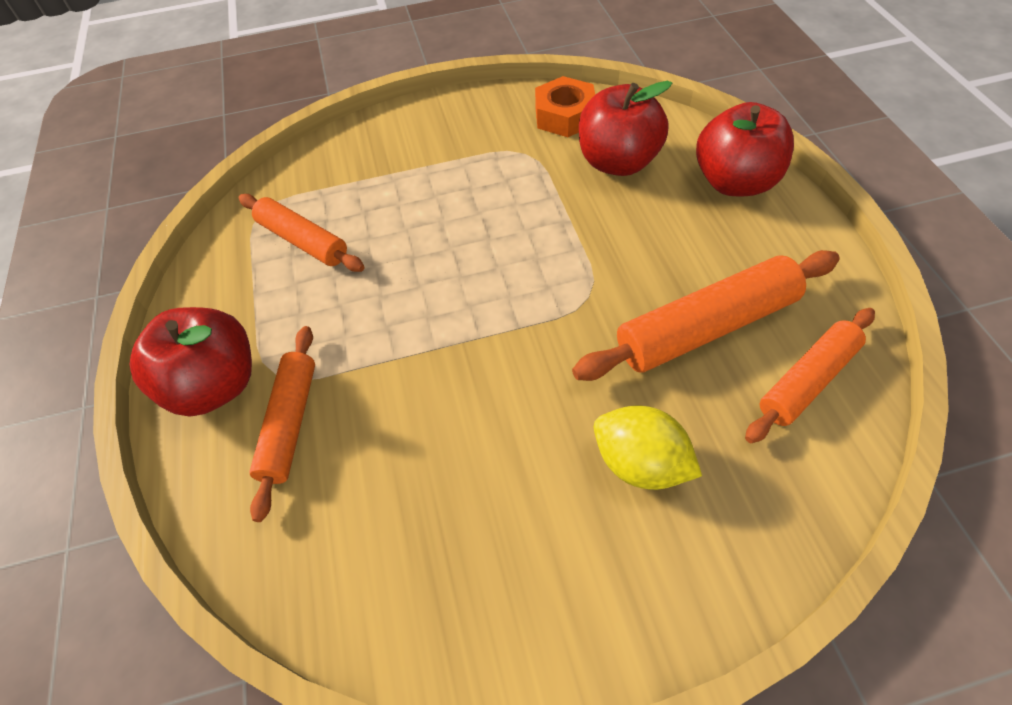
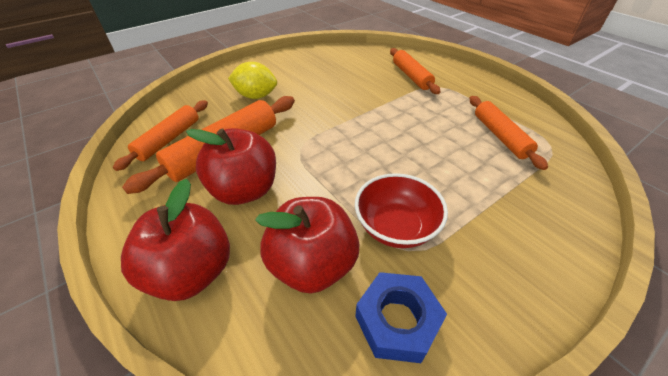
camera: 155 degrees right, 10 degrees down
(215, 385) = (457, 78): red apple -> red apple (245, 190)
(303, 241) = (500, 136): orange rolling pin -> orange rolling pin turned 60 degrees clockwise
(522, 173) = (396, 227): none -> red bowl
(565, 116) = (397, 321): orange nut -> blue nut

